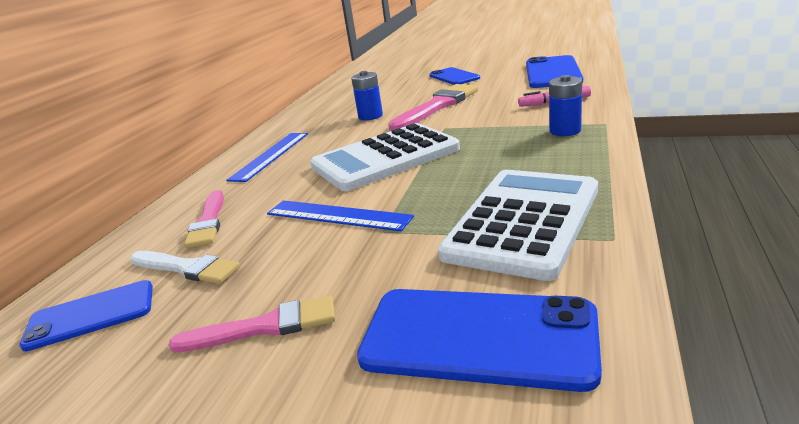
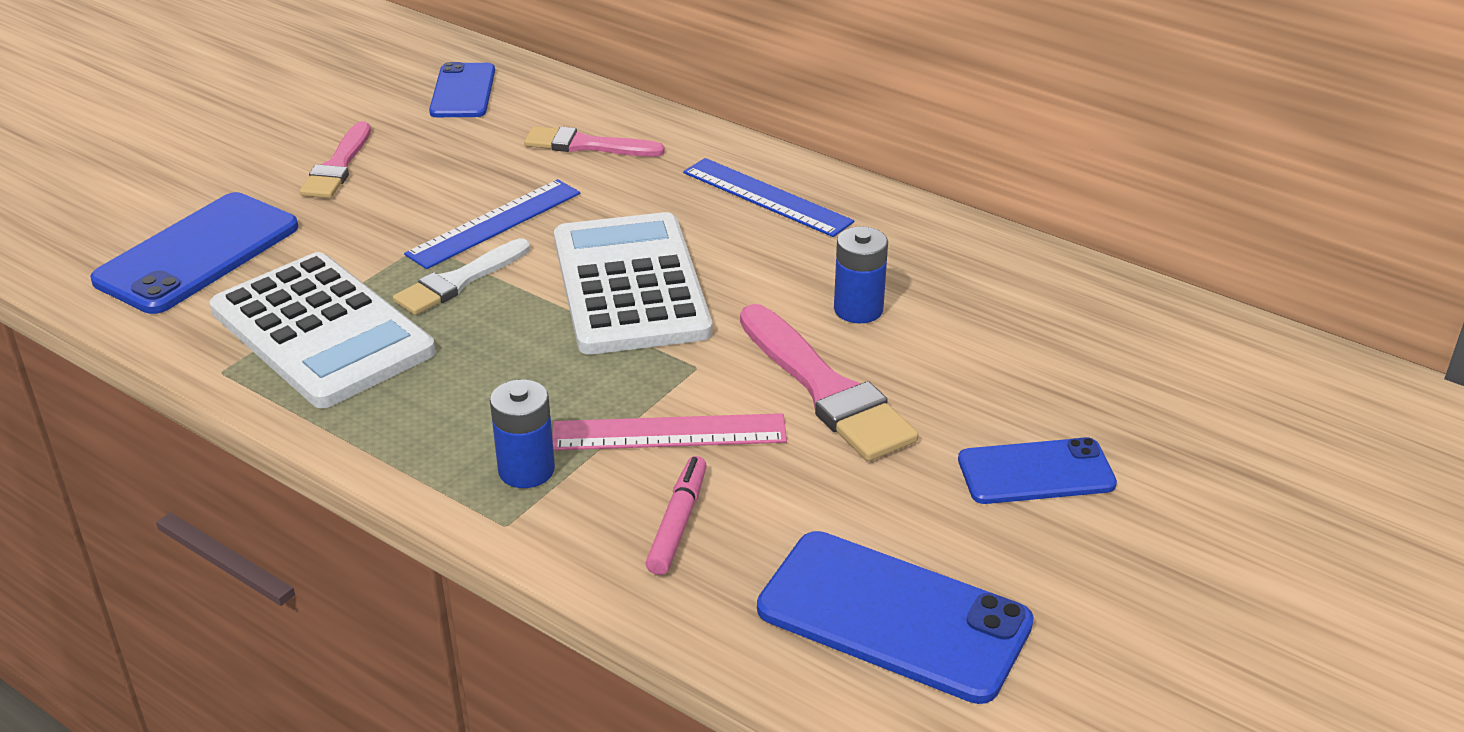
camera: 105 degrees right, 10 degrees up
(186, 268) = (490, 133): white brush -> white brush (460, 280)
(500, 118) = (669, 433): none -> pink ruler

